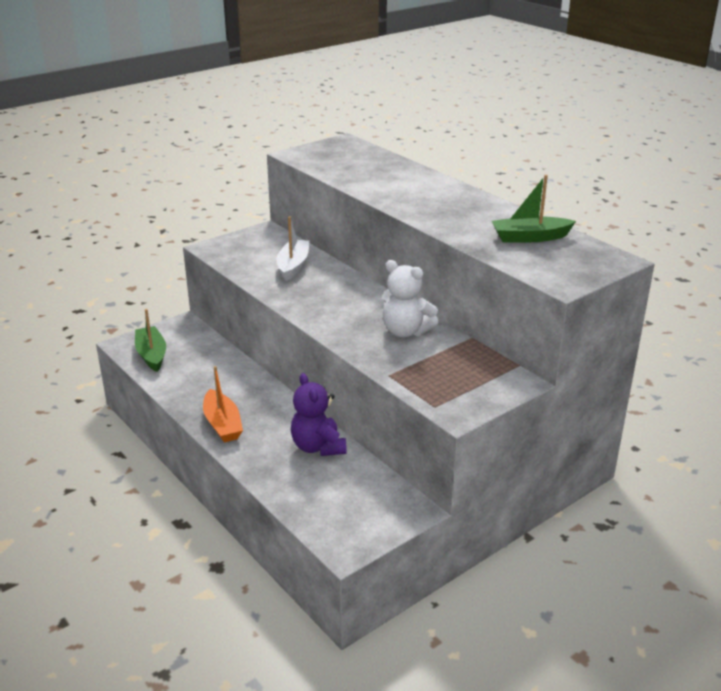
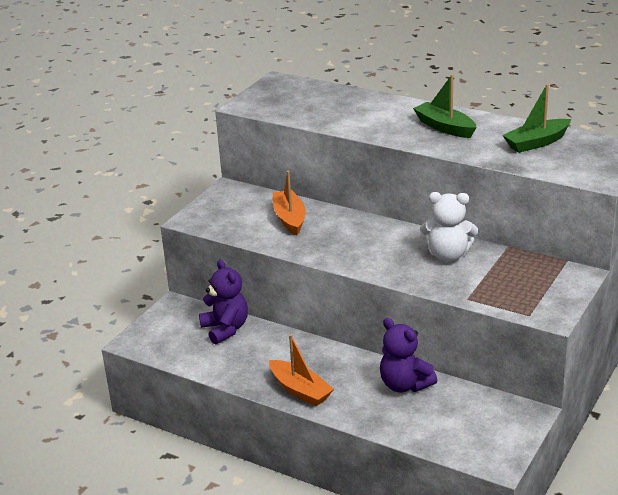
camera: 20 degrees left, 0 degrees up
(151, 355) = (171, 345): green boat -> green boat (445, 127)
(206, 354) = (225, 329): none -> purple teddy bear
(293, 266) = (289, 219): white boat -> orange boat

